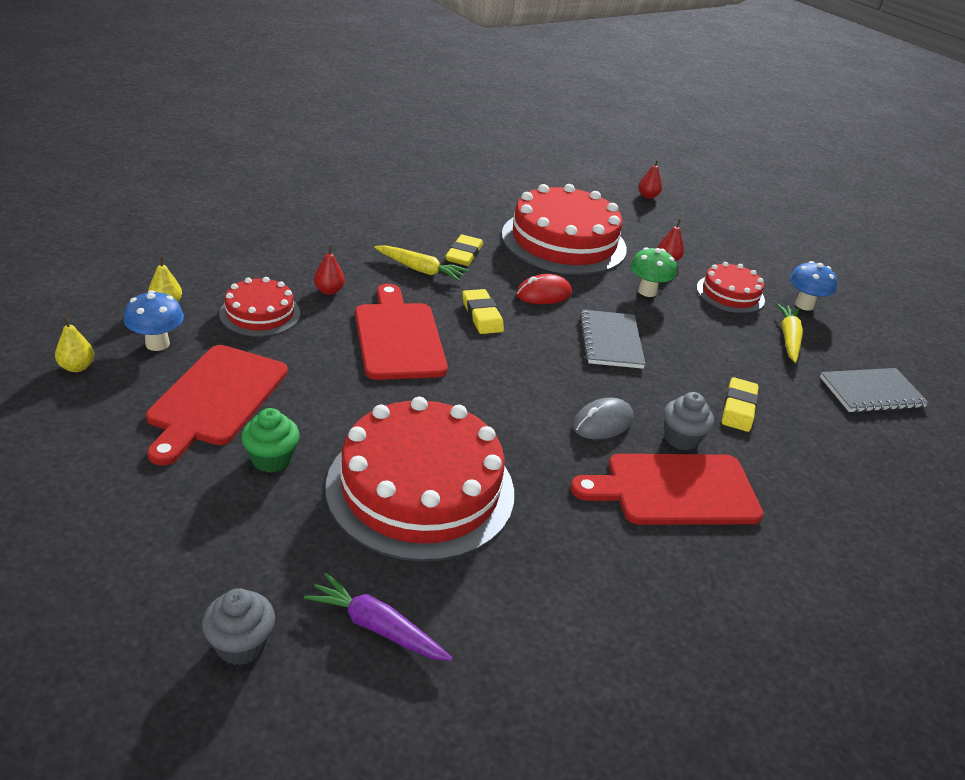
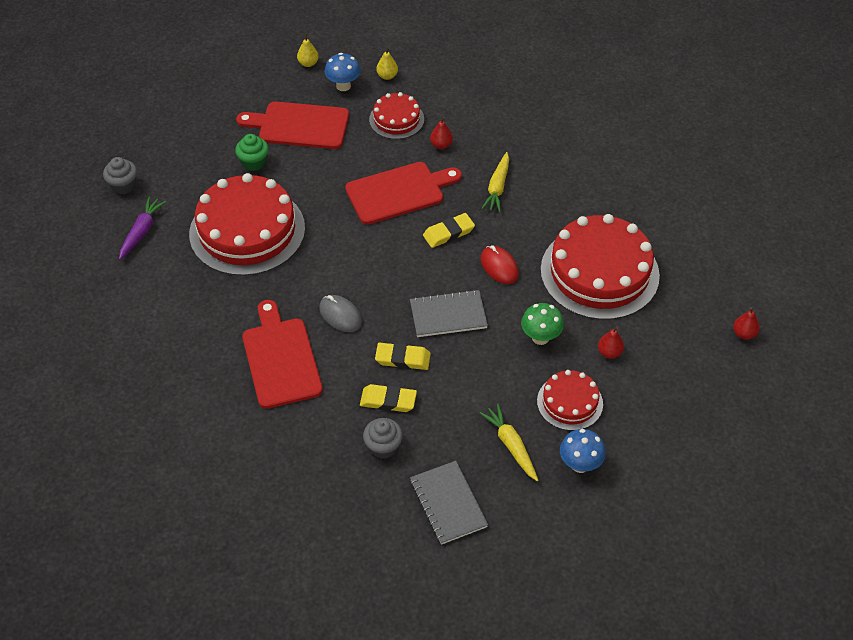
camera: 85 degrees right, 15 degrees up
(464, 254) = (537, 209): yellow eraser -> yellow eraser (403, 359)
(681, 438) = (337, 362): grey cupcake -> grey cupcake (383, 447)
(788, 338) = (511, 445): yellow carrot -> yellow carrot turned 120 degrees counterclockwise

